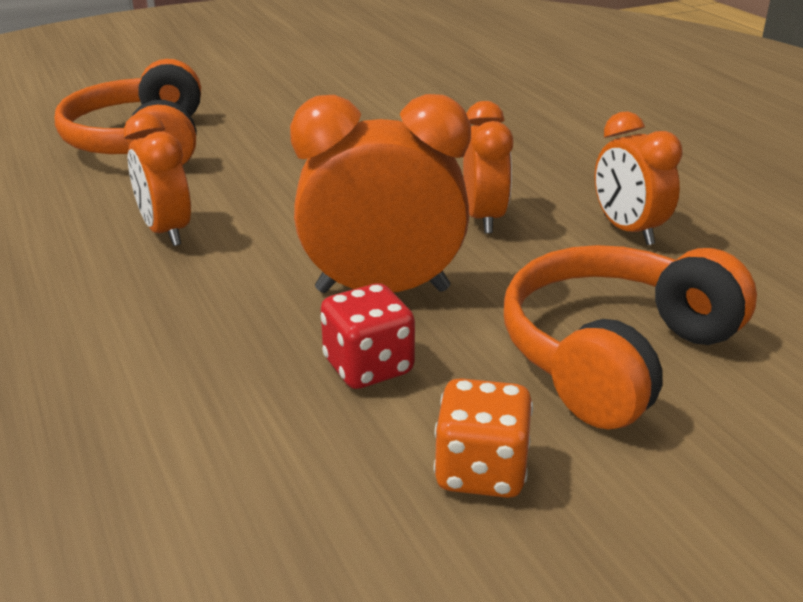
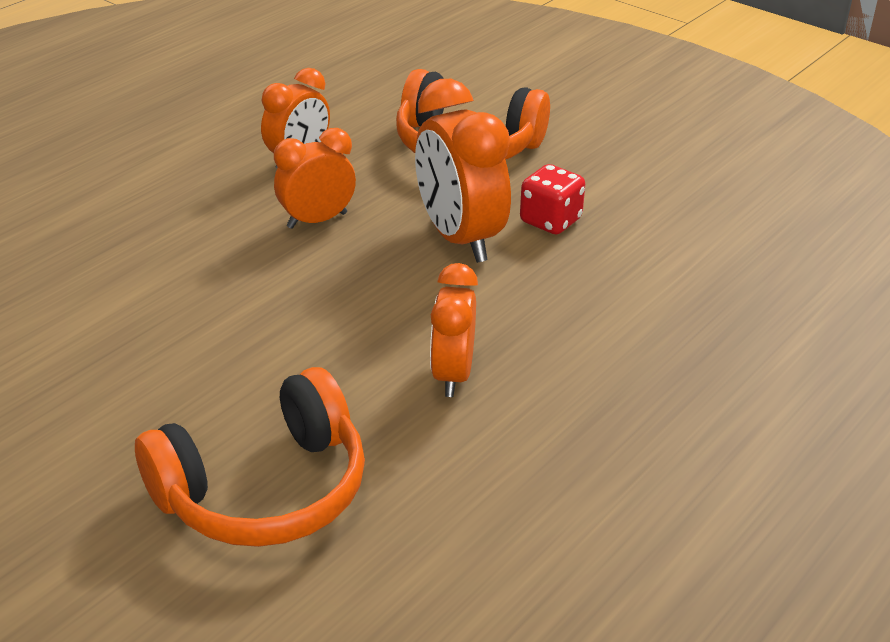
camera: 115 degrees left, 5 degrees up
(166, 232) = (452, 375): orange clock -> orange clock turned 150 degrees clockwise
(481, 471) = (603, 168): orange dice -> none

